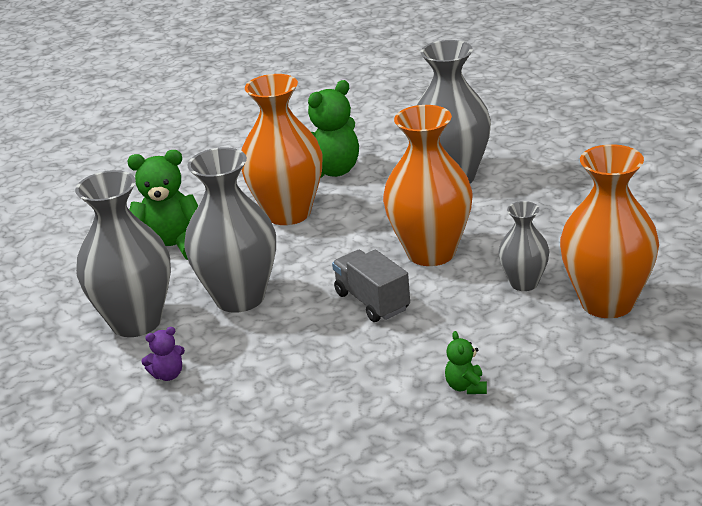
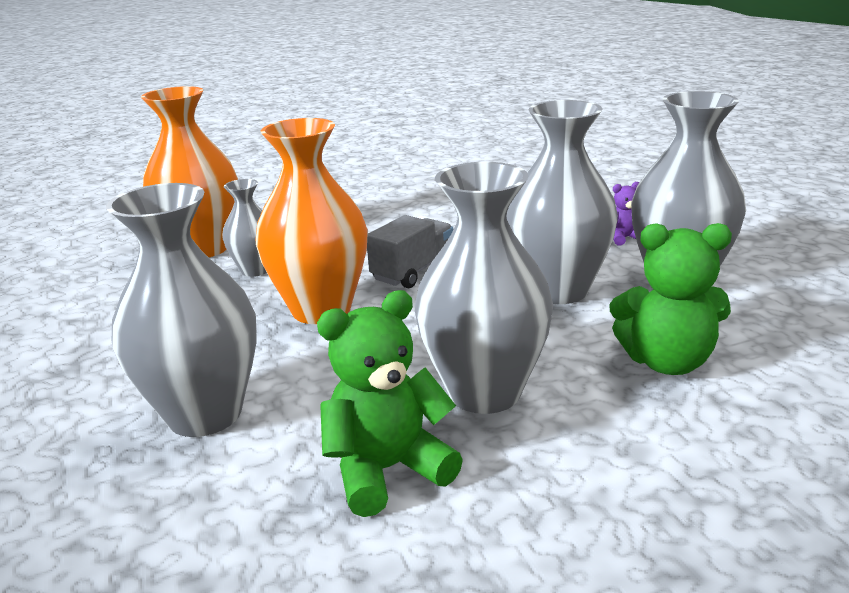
camera: 170 degrees left, 5 degrees down
(288, 213) = (484, 392): orange vase -> grey vase
(372, 301) = (413, 271): grey truck -> grey truck turned 120 degrees counterclockwise
(466, 387) = (369, 212): green teddy bear -> none

